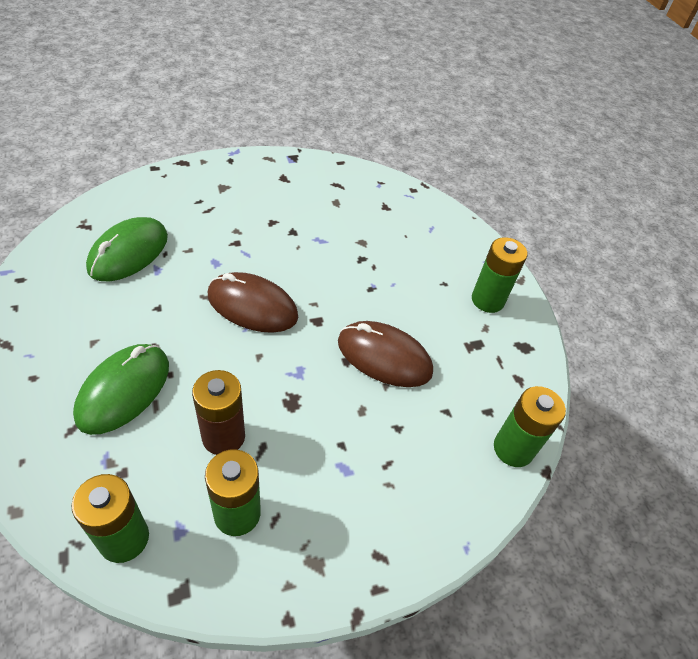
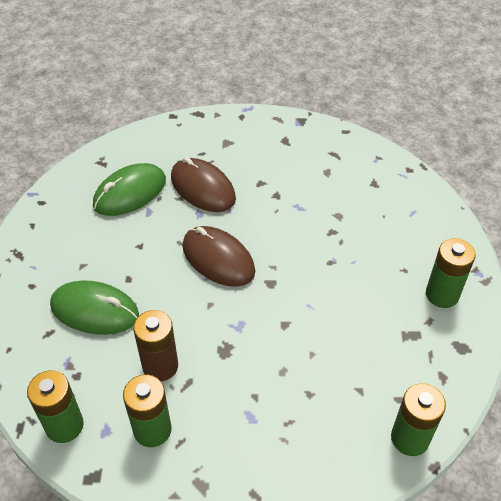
camera: 25 degrees right, 0 degrees up
(124, 390) = (94, 310): green mouse -> green mouse turned 60 degrees clockwise
(384, 357) = (320, 328): brown mouse -> brown mouse (202, 188)

